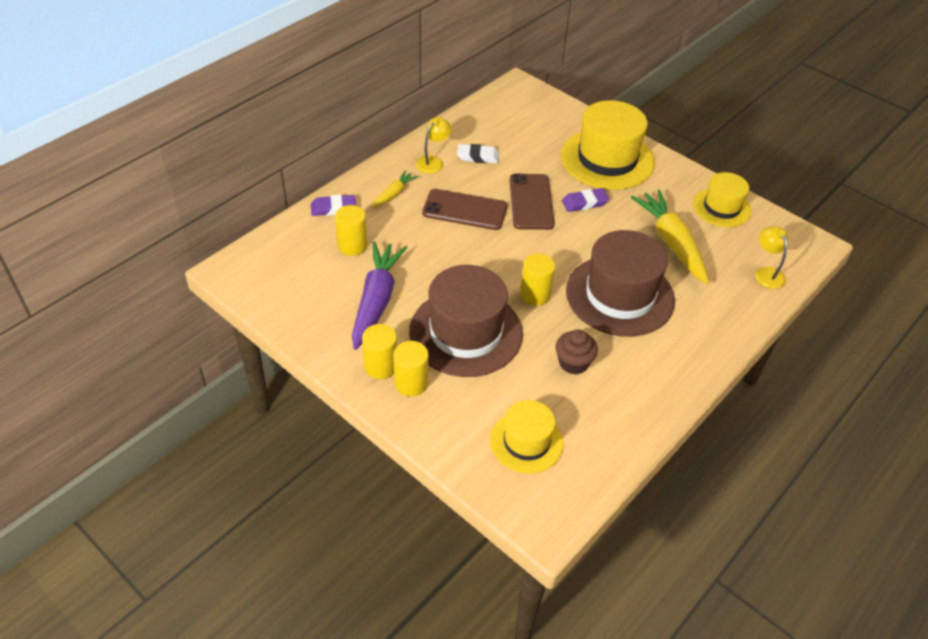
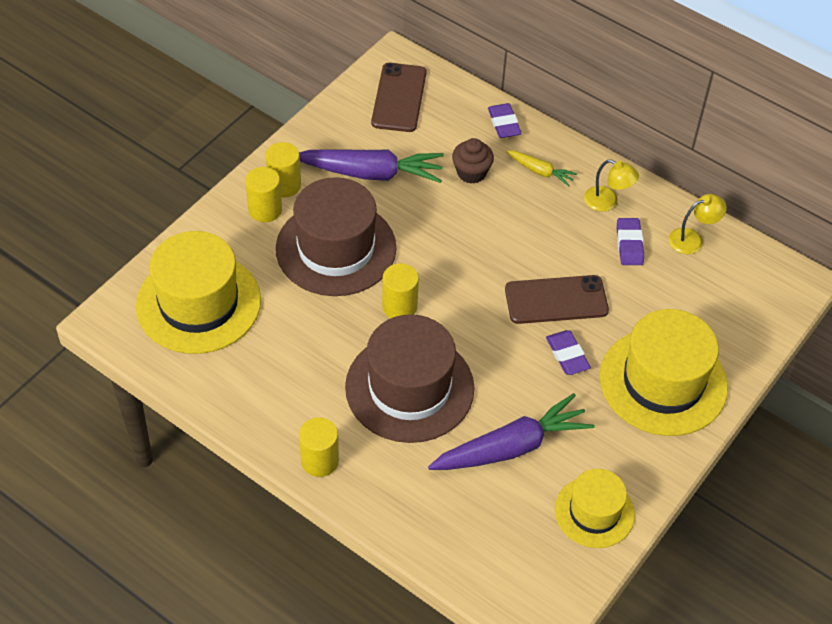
camera: 85 degrees right, 5 degrees up
(352, 245) = (448, 146): yellow cylinder -> yellow cylinder (319, 461)
(465, 210) = (527, 237): brown phone -> brown phone (399, 98)
(478, 157) = (629, 244): white eraser -> purple eraser
(526, 442) = (198, 303): yellow hat -> yellow hat, size x1.70
(573, 363) = (302, 342): brown cupcake -> brown cupcake (471, 173)
(672, 243) = (510, 447): yellow carrot -> purple carrot
(766, 273) = (474, 552): yellow lamp -> yellow lamp (692, 239)

